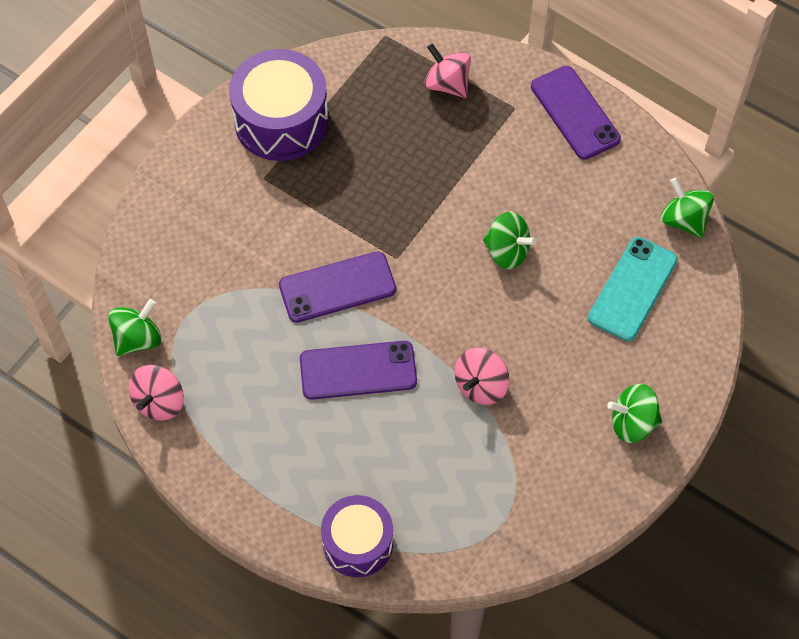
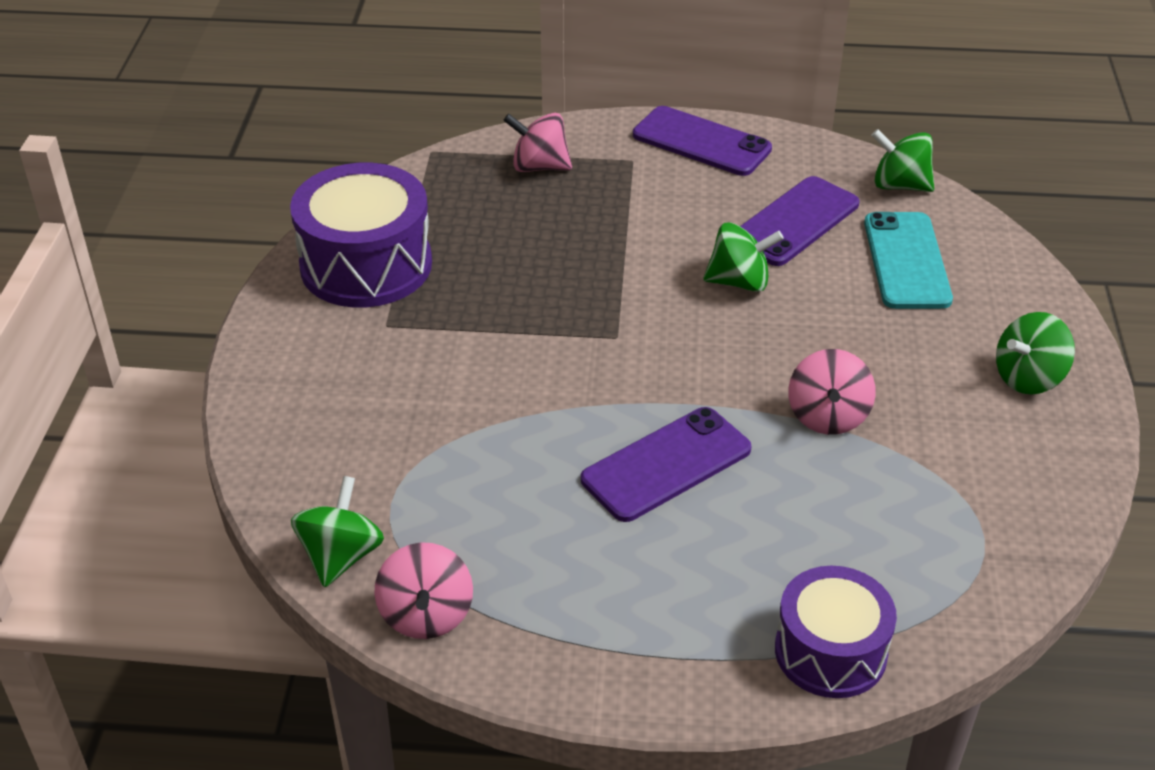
camera: 30 degrees left, 20 degrees down
(337, 287) = (568, 393): purple phone -> purple phone (795, 222)

